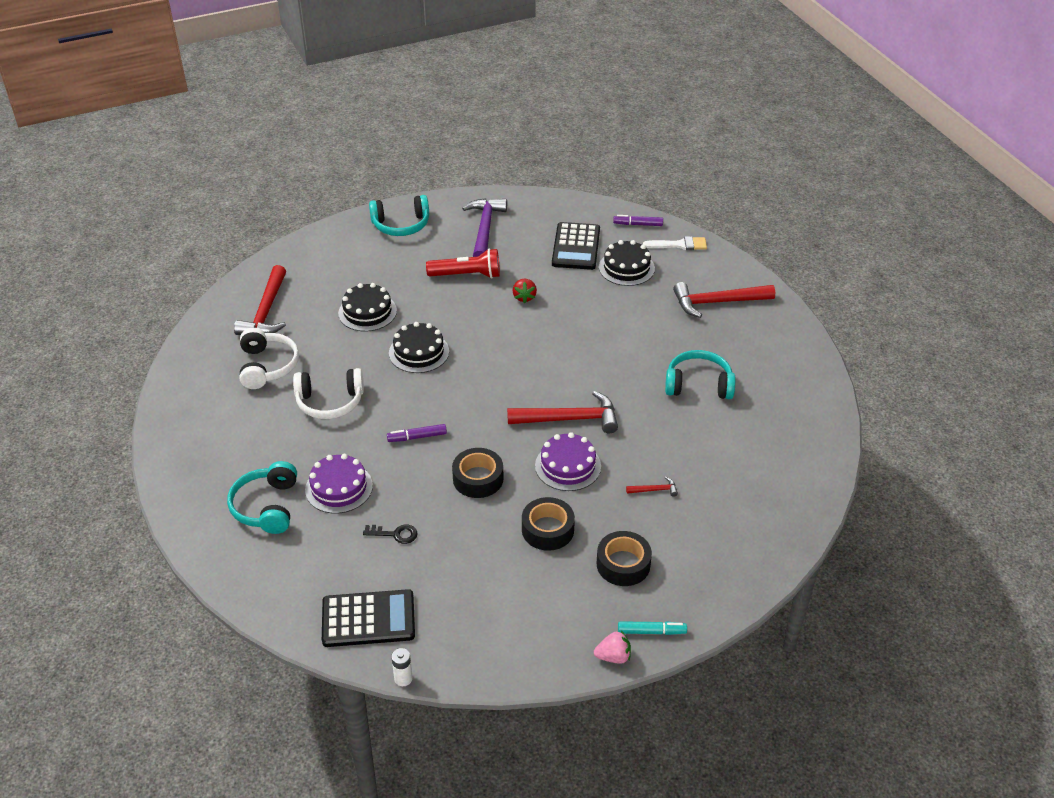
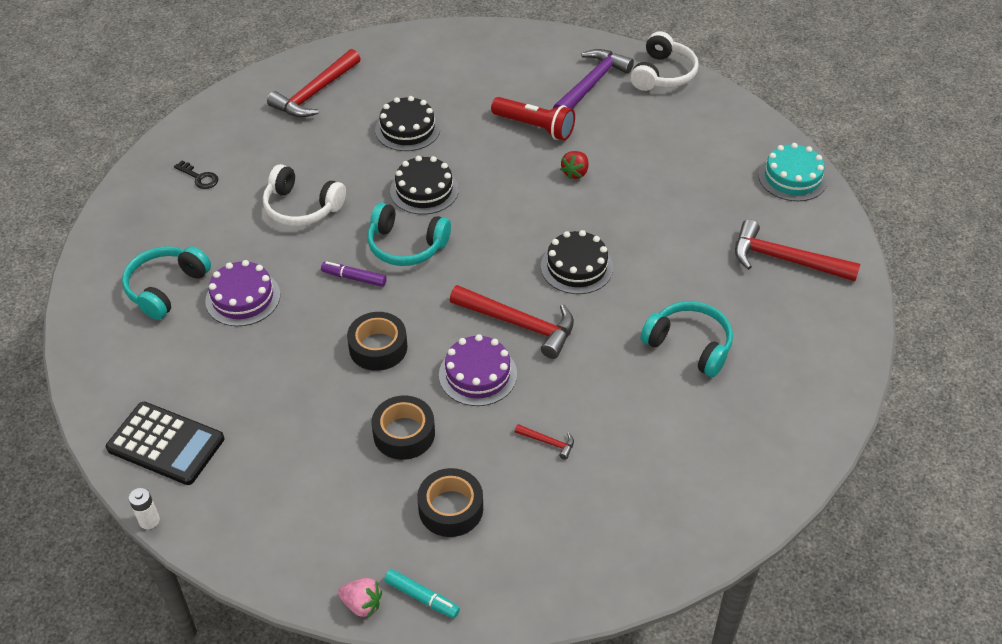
camera: 30 degrees right, 5 degrees up
(267, 366) = (274, 148): white headphones -> white headphones (662, 74)
(395, 534) = (256, 369): black key -> black key (199, 177)
(401, 225) = (510, 50): turquoise headphones -> turquoise headphones (406, 245)
(576, 247) = (673, 138): black calculator -> none
(626, 268) = (711, 181): black cake -> black cake (576, 267)
(638, 224) = (762, 137): purple marker -> none
(679, 245) = (792, 177): white brush -> turquoise cake

